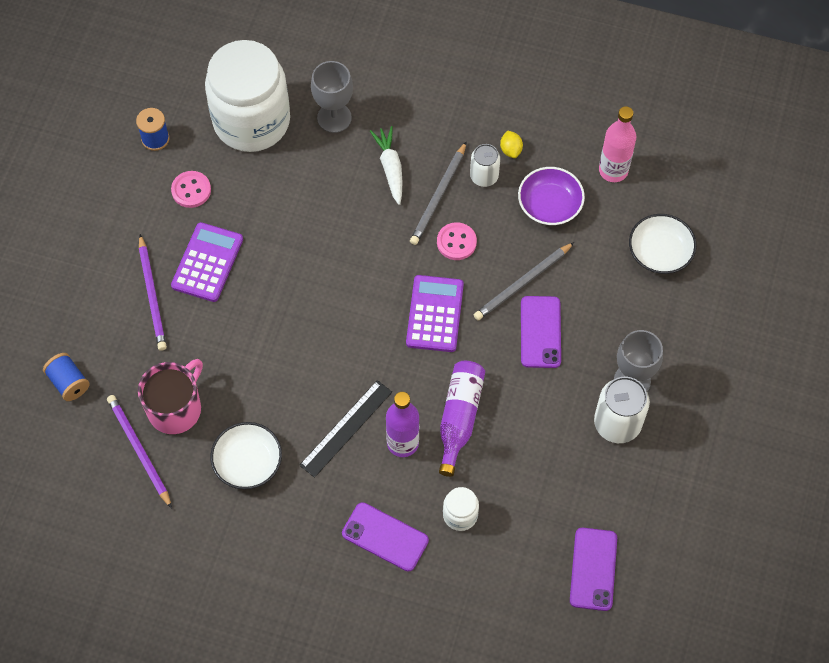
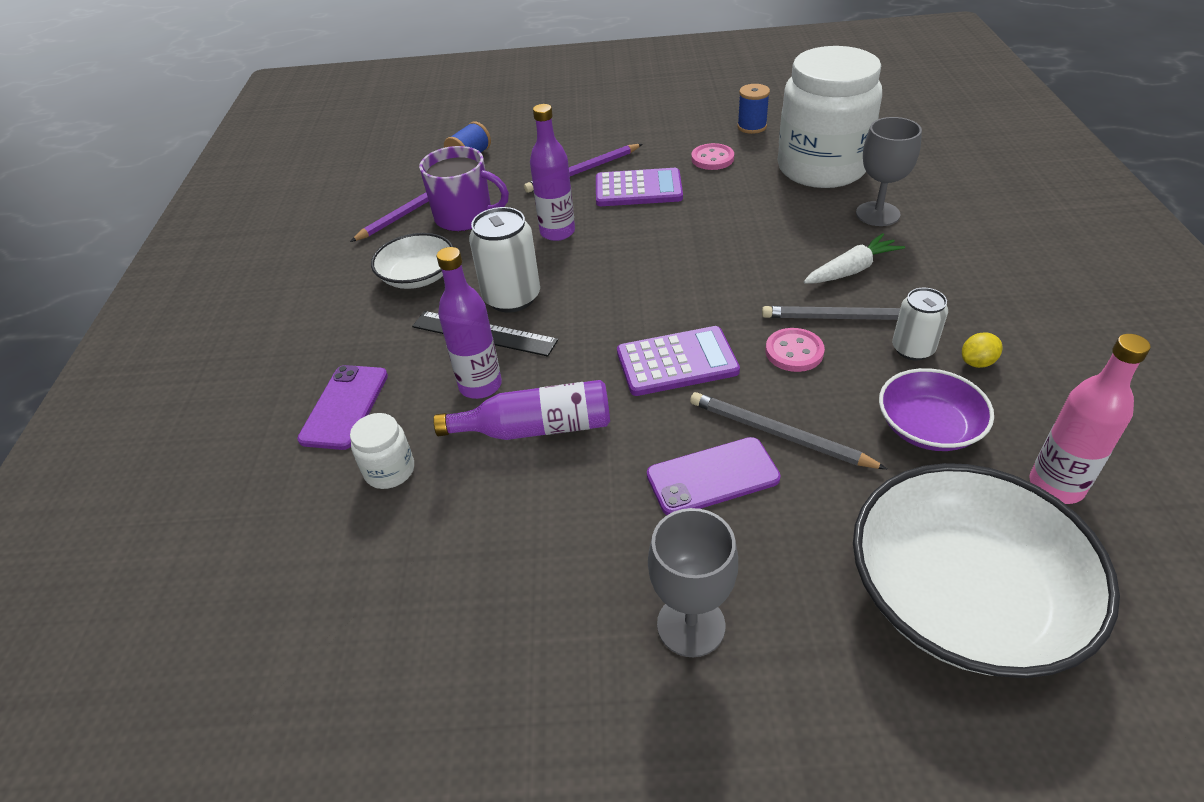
camera: 75 degrees right, 20 degrees down
(176, 408) = (465, 217): pink mug -> purple mug
(239, 343) = (557, 232): none -> purple bottle
(593, 569) = (324, 667): purple phone -> none
(617, 423) = (601, 626): white can -> white can (512, 297)
(660, 252) = (962, 596): white bowl -> white bowl, size x1.83

